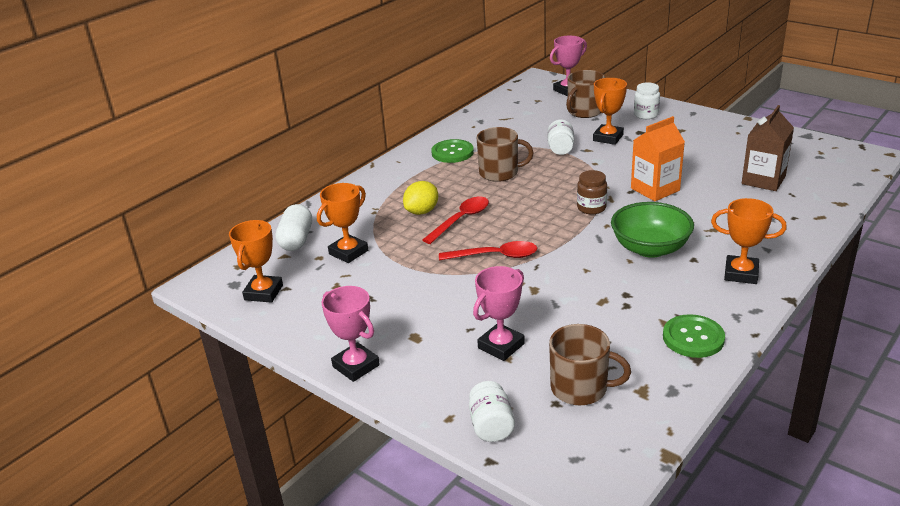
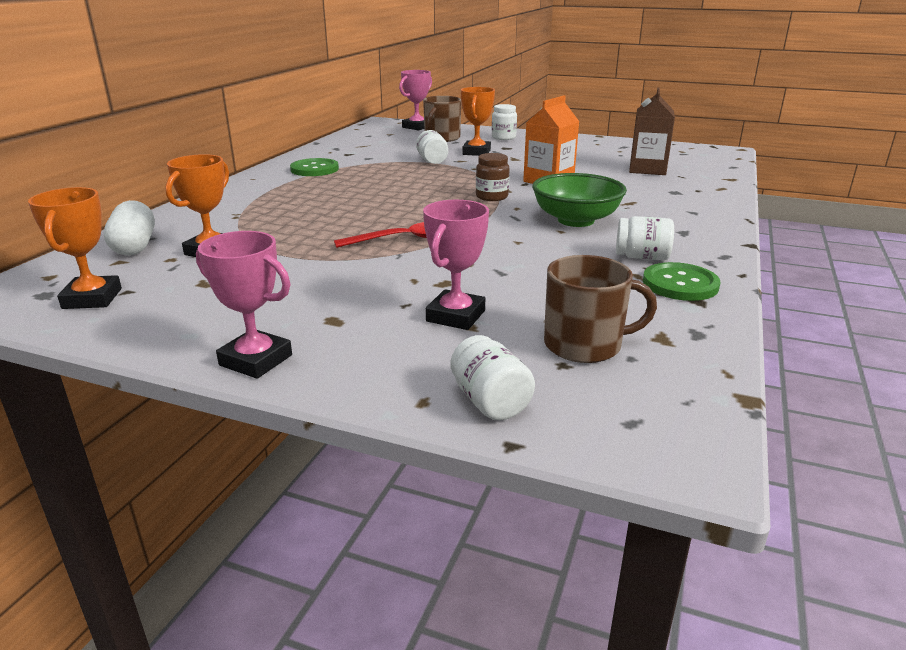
camera: 20 degrees left, 5 degrees down
(422, 211) = (297, 212): yellow lemon -> none
(461, 220) = (347, 215): red spoon -> none
(500, 173) = (376, 179): brown mug -> none
(681, 302) = (642, 257): none -> white jar
(741, 273) = (684, 231): orange trophy -> none

